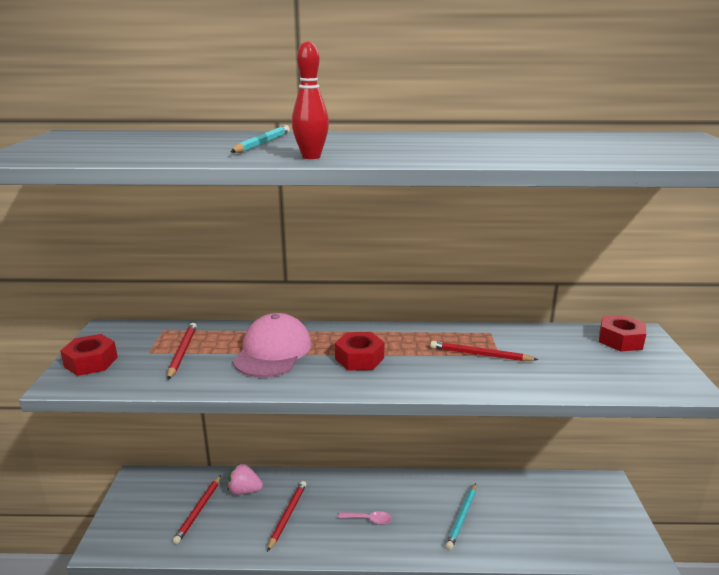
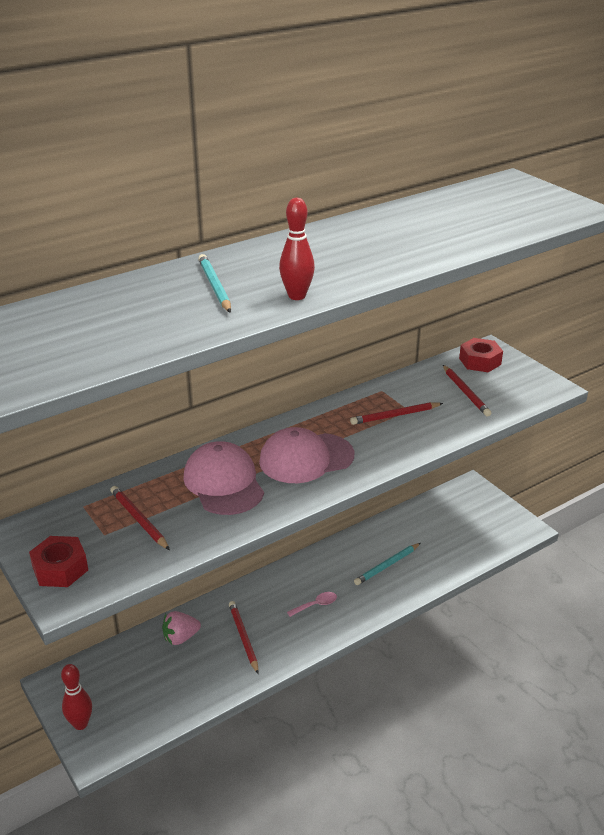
camera: 35 degrees left, 10 degrees up
(119, 517) = (80, 724): none -> red bowling pin
(198, 510) = (155, 676): red pencil -> red pencil (465, 392)
(359, 358) = (306, 458): red nut -> pink cap
(462, 517) = (387, 566): turquoise pencil -> turquoise pencil turned 60 degrees clockwise

